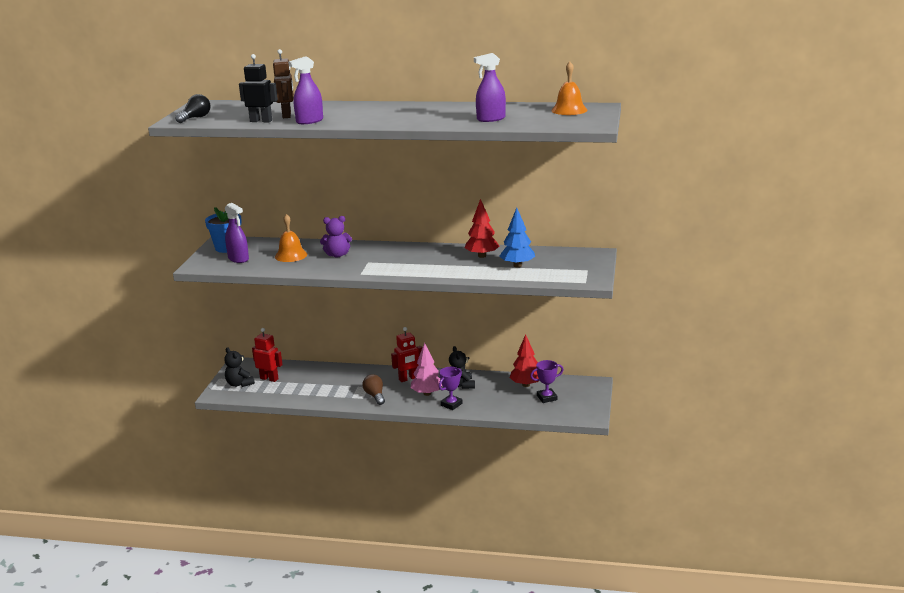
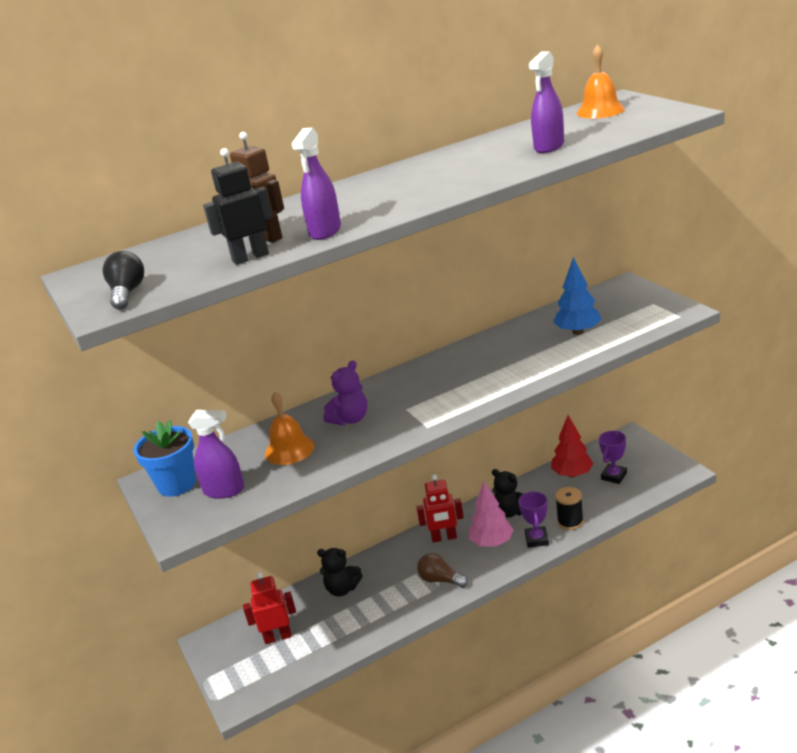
camera: 35 degrees left, 5 degrees up
(239, 384) = (248, 668): black teddy bear -> black teddy bear (342, 589)
(408, 379) = (444, 538): red robot -> red robot turned 60 degrees clockwise
(482, 256) = (519, 340): red tree -> none
(483, 406) = (570, 521): none -> black spool

